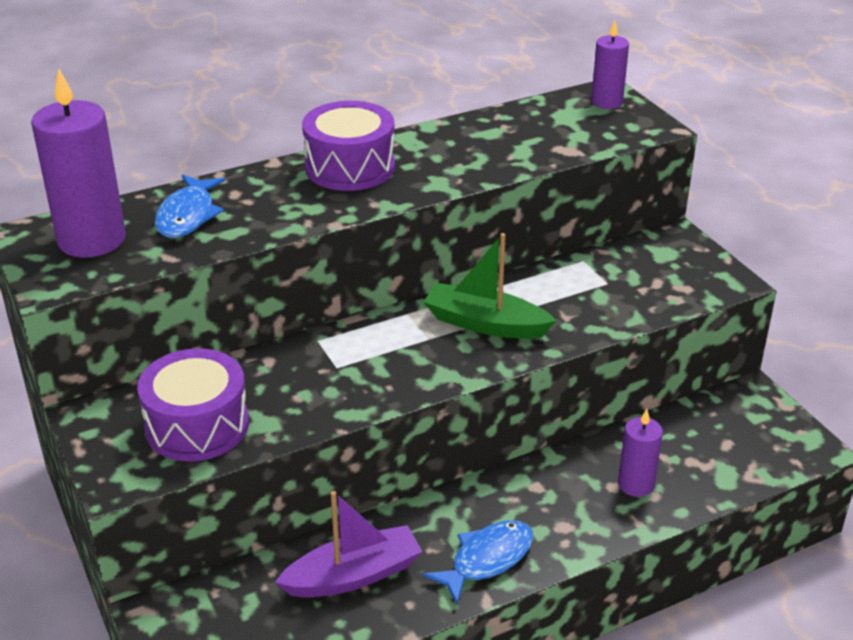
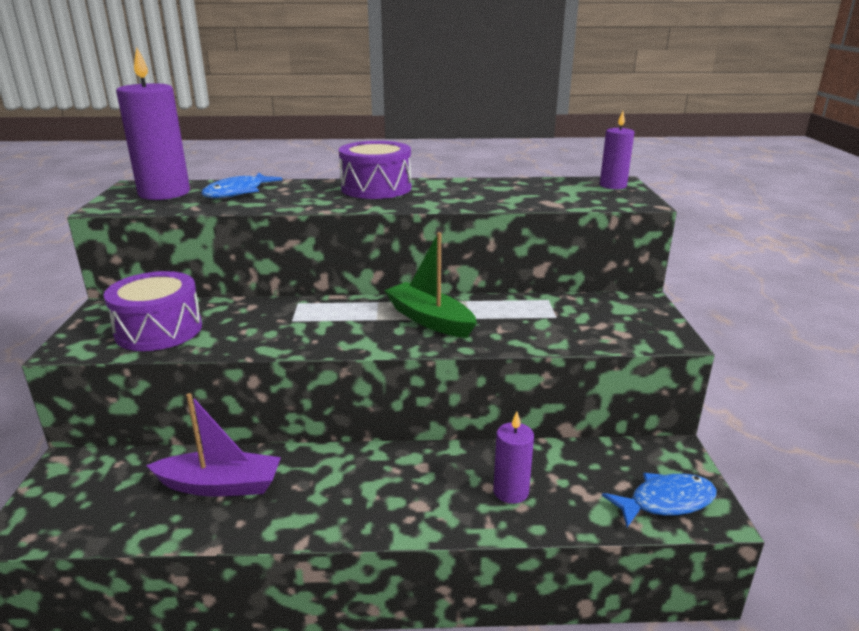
camera: 25 degrees right, 10 degrees down
(487, 559) = (332, 509): blue fish -> blue fish (666, 502)

